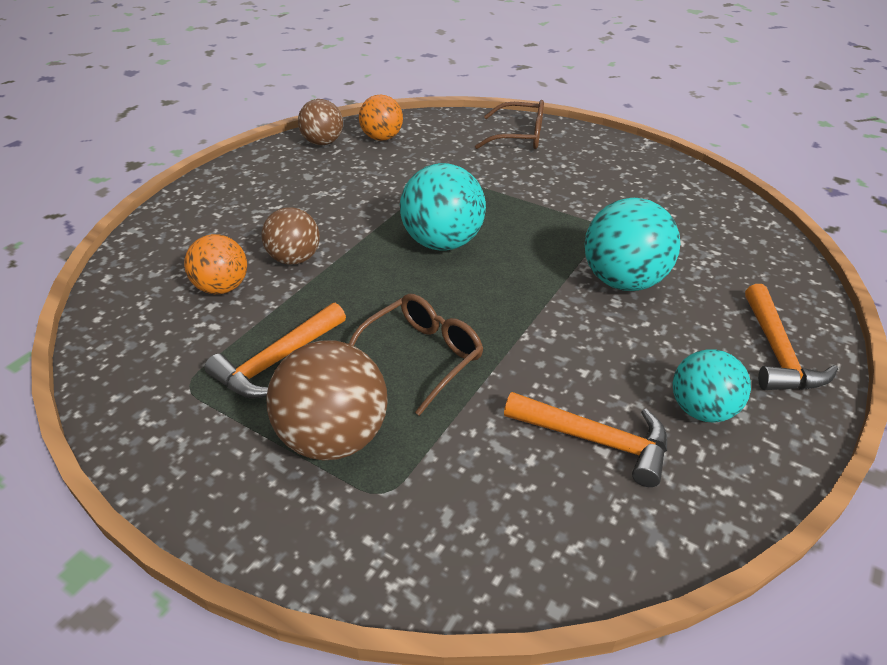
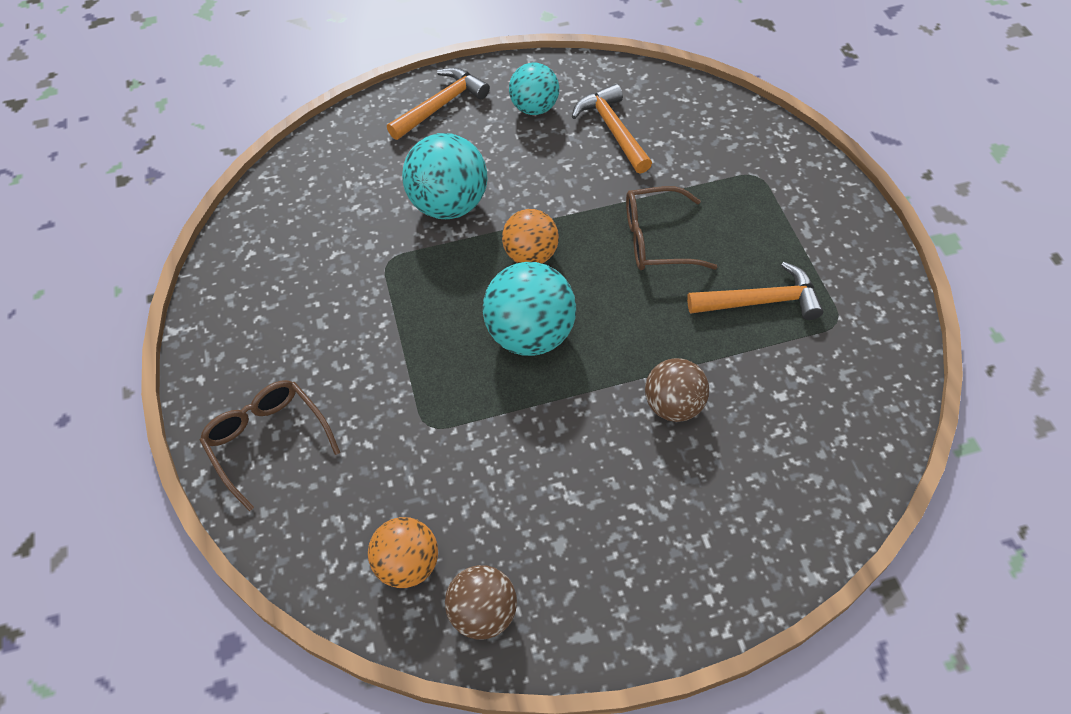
camera: 135 degrees left, 15 degrees up
(222, 287) = (760, 411): orange ball -> orange ball (531, 255)
(334, 437) = (761, 222): brown ball -> none

